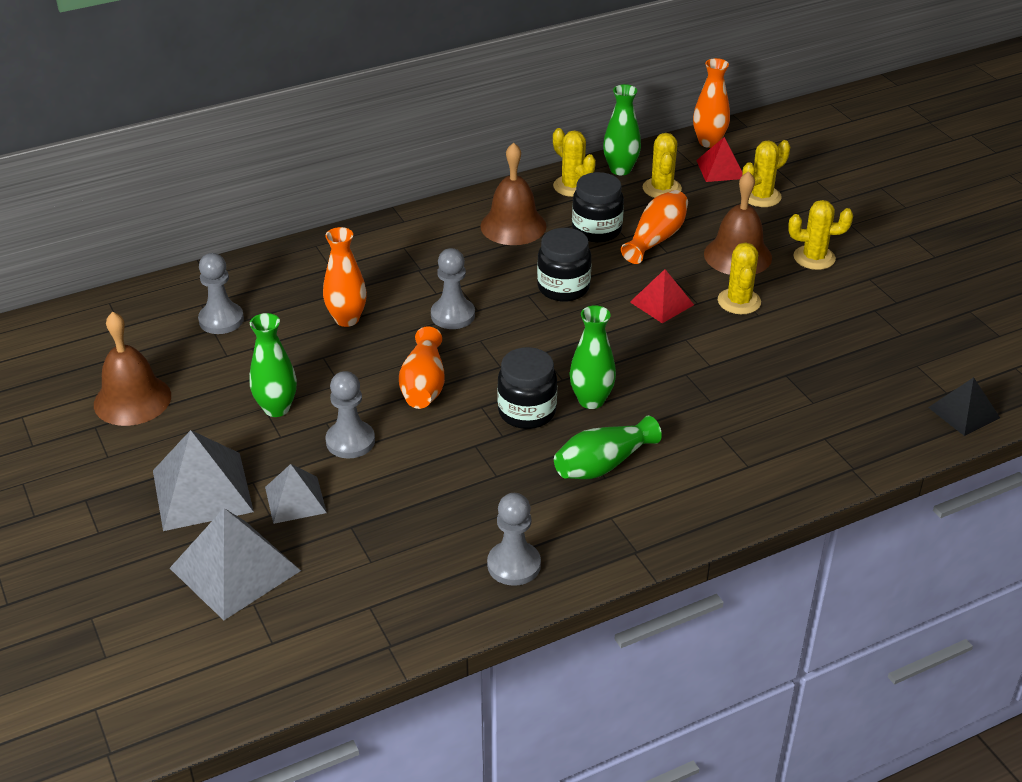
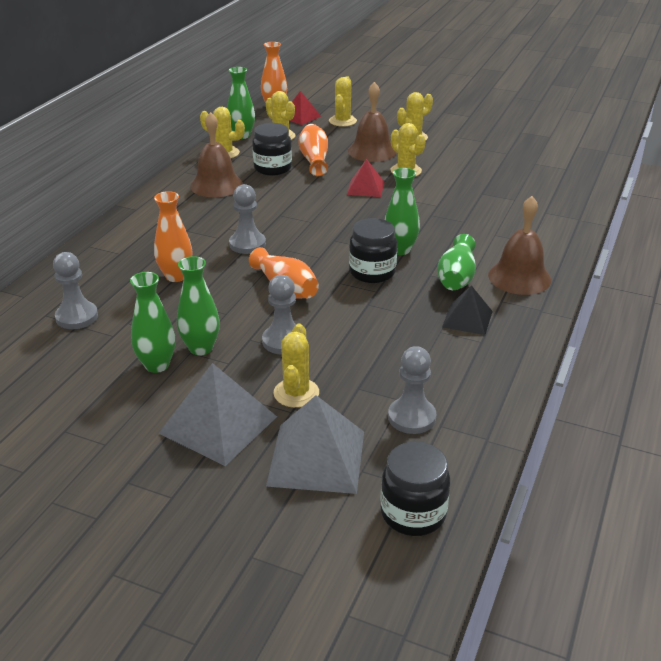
camera: 40 degrees left, 5 degrees down
(132, 400) = (73, 398): brown bell -> brown bell (519, 277)
(224, 405) = (157, 365): none -> green vase
(295, 499) = (296, 393): grey pyramid -> yellow cactus
(514, 565) = (489, 353): grey pawn -> grey pawn (411, 417)
(563, 288) = (296, 203): black jar -> black jar (413, 513)
(964, 412) = (587, 173): black pyramid -> black pyramid (467, 319)

